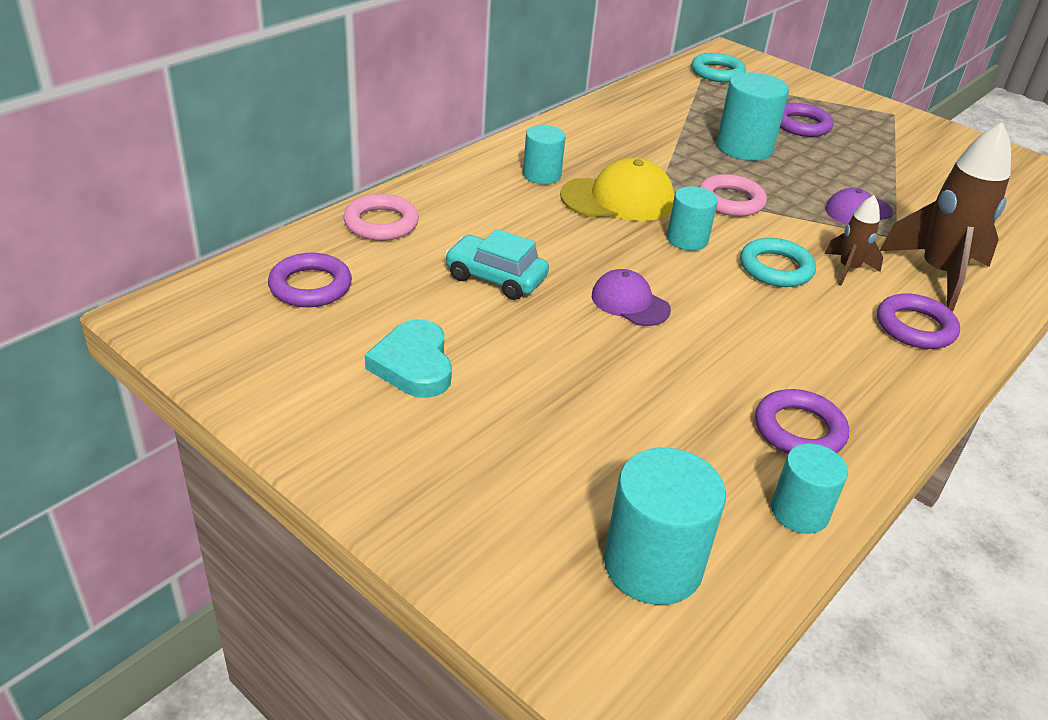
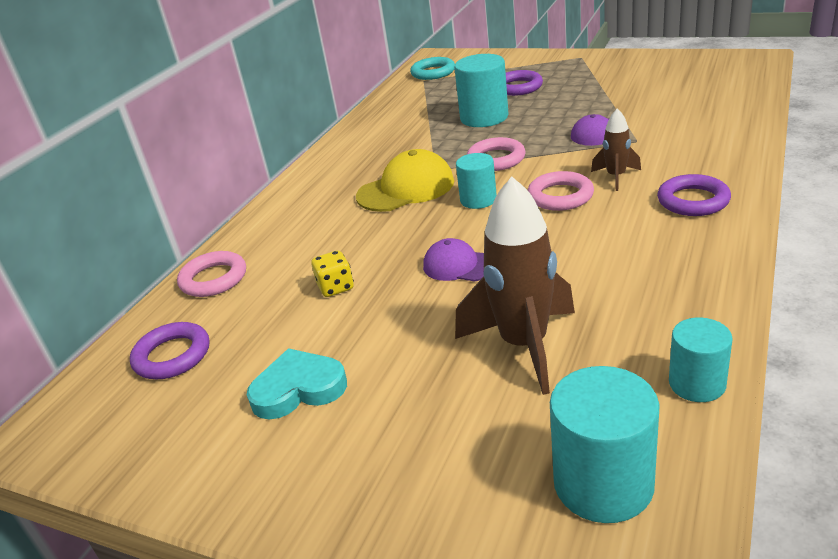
camera: 10 degrees left, 5 degrees down
(413, 365) = (298, 389): turquoise heart -> turquoise heart turned 105 degrees clockwise
(496, 278) = (336, 287): turquoise car -> yellow dice
(542, 175) = (334, 192): turquoise cylinder -> none
(775, 268) = (560, 196): turquoise ring -> pink ring
(799, 430) = (655, 315): purple ring -> none
(938, 274) = (685, 156): brown rocket -> brown rocket (524, 345)

